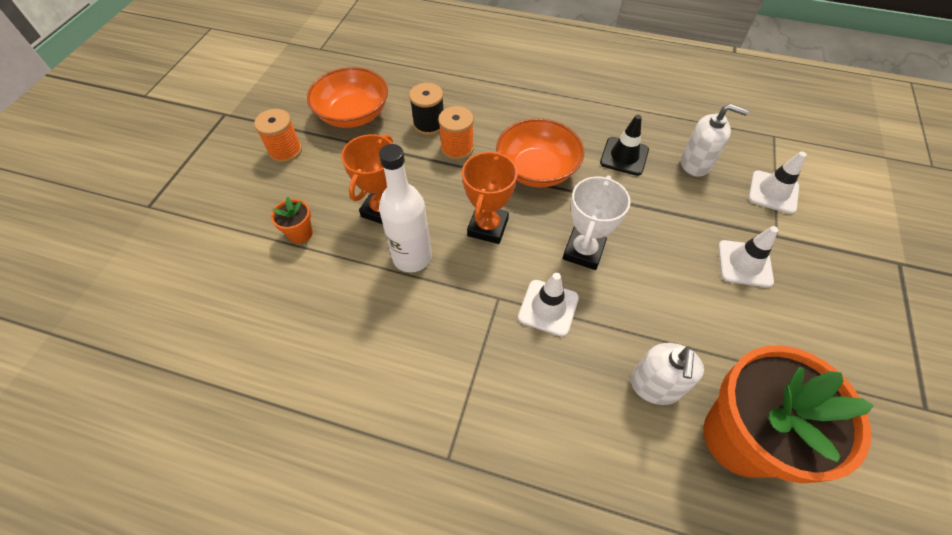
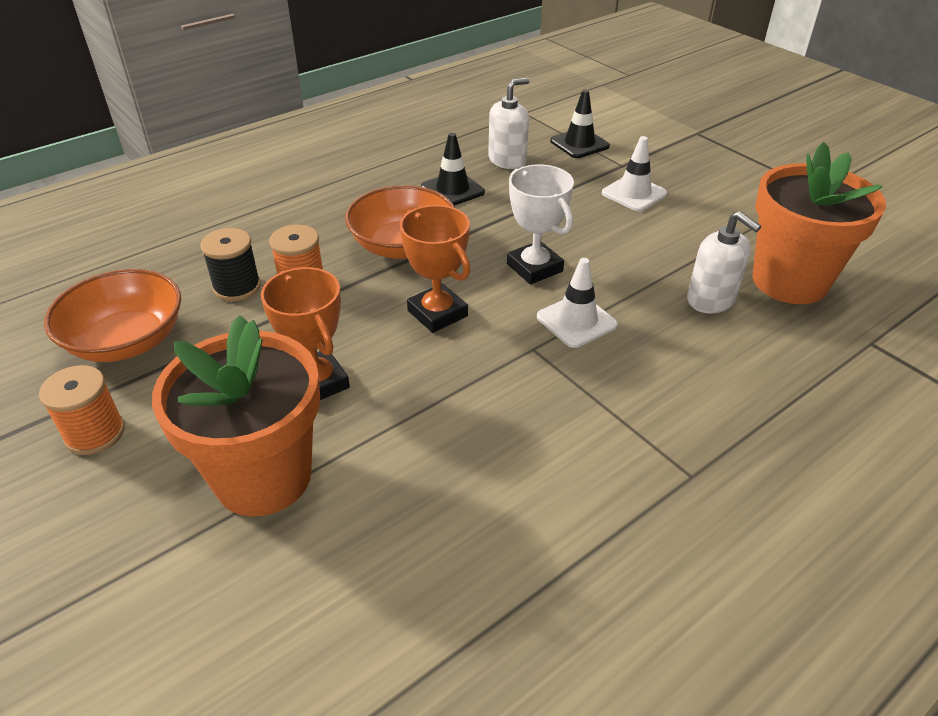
camera: 55 degrees left, 15 degrees down
(300, 233) = (263, 477): orange flower pot -> orange flower pot, size x2.45
(412, 257) = (414, 389): white bottle -> none
(773, 192) = (579, 144): white traffic cone -> black traffic cone

